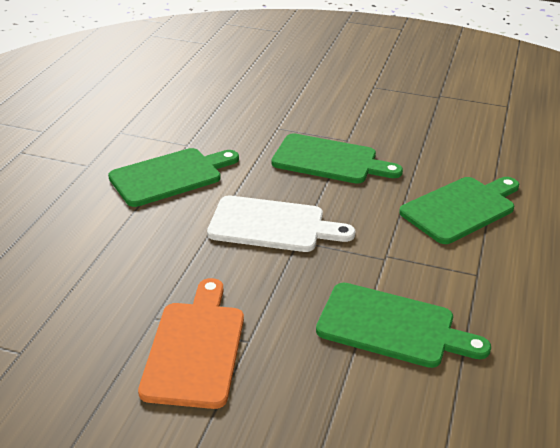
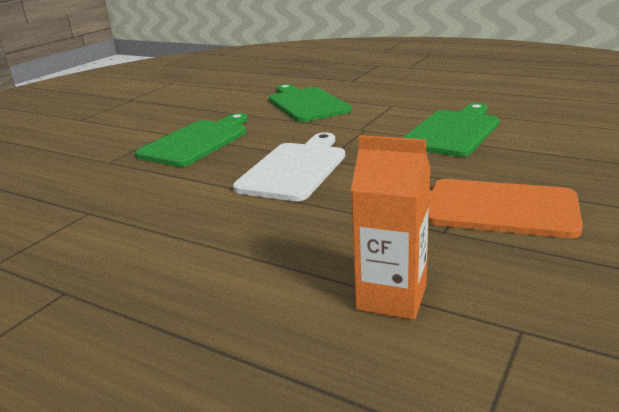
camera: 75 degrees left, 10 degrees down
(64, 293) = (391, 297): none -> orange carton
(170, 176) = (155, 223): green cutting board -> none

